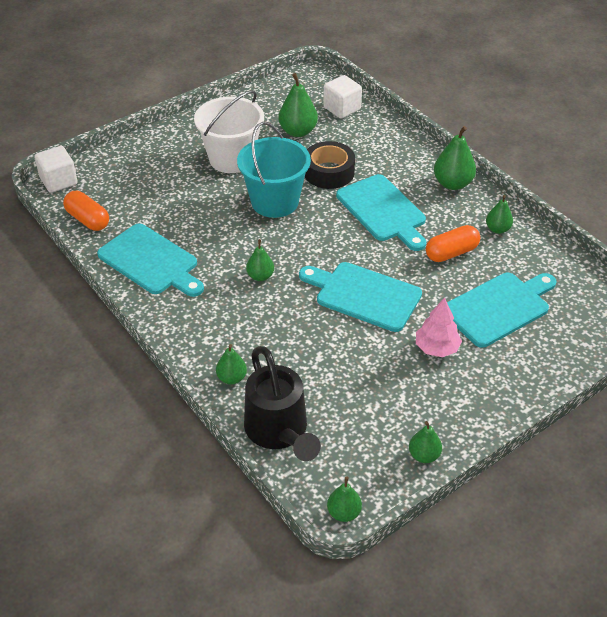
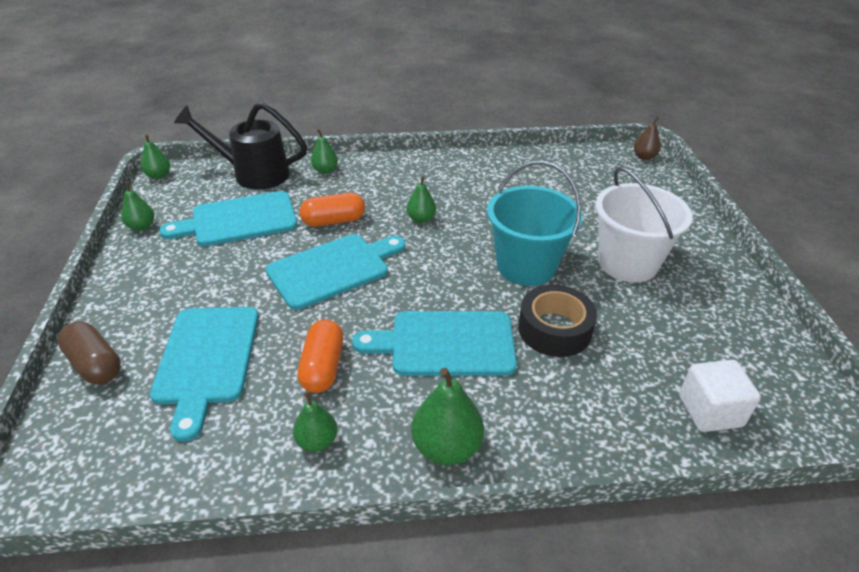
camera: 120 degrees right, 5 degrees down
(59, 181) = (644, 157): white cube -> brown pear
(88, 220) = (575, 158): orange capsule -> orange capsule (334, 221)
(151, 261) = (493, 172): turquoise cutting board -> turquoise cutting board (239, 220)
(298, 131) = (663, 338): green pear -> none
(436, 348) = (220, 284): pink tree -> none
(558, 359) = (95, 364): none -> brown capsule

